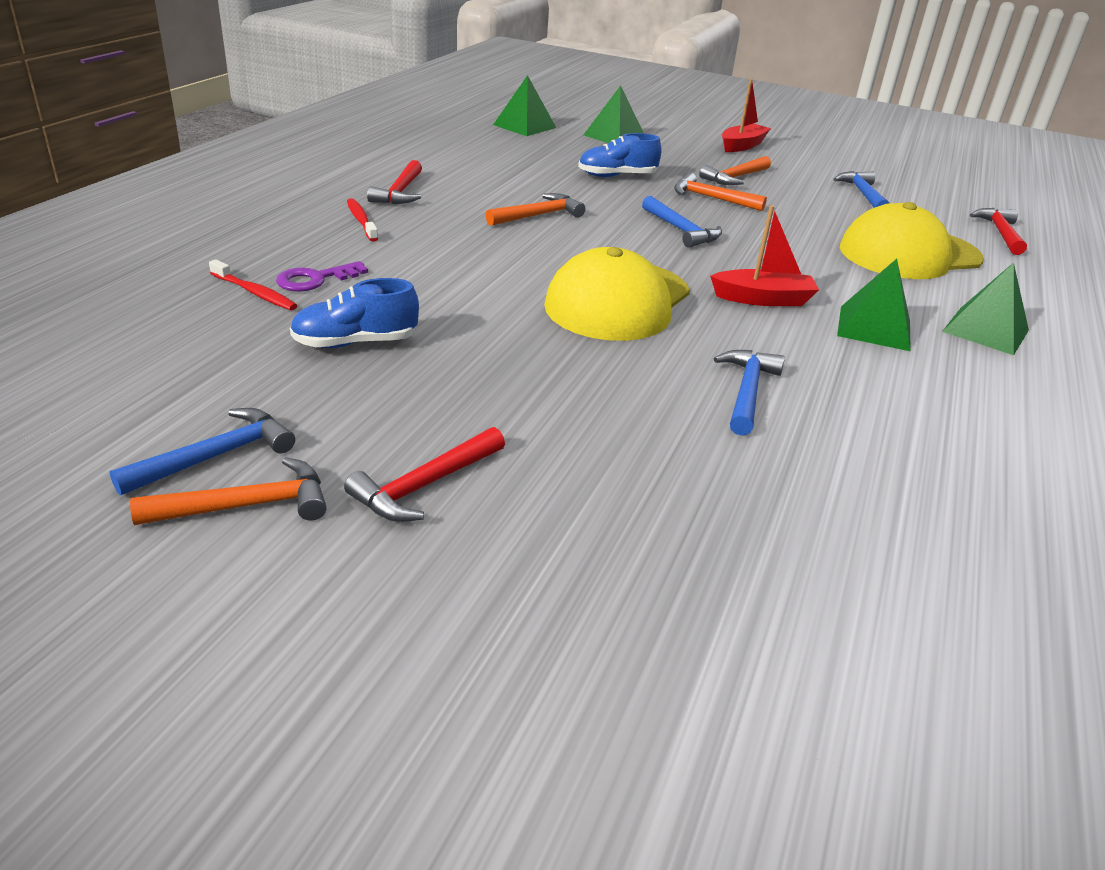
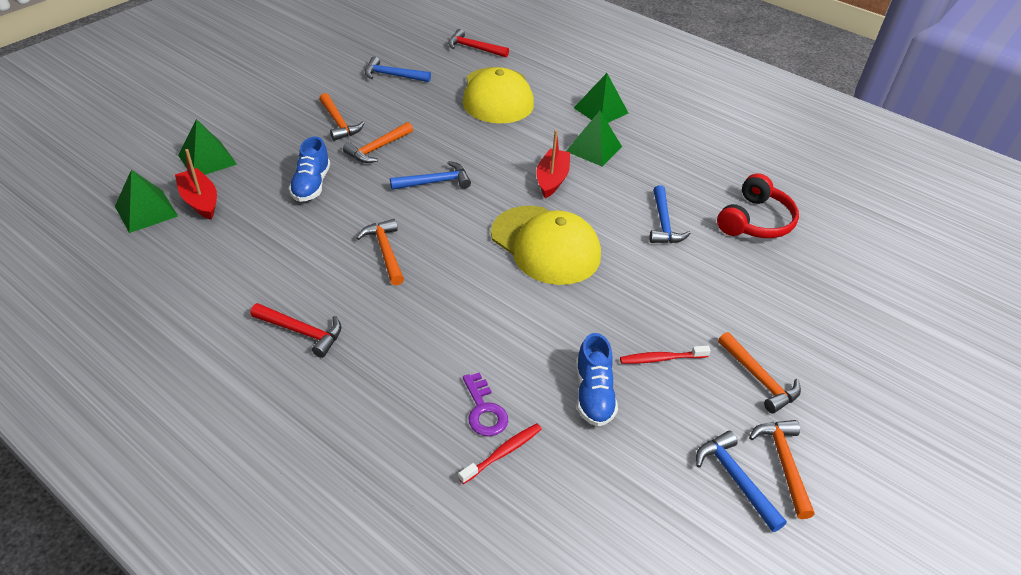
camera: 75 degrees left, 10 degrees up
(361, 221) = (365, 368): red toothbrush -> red toothbrush (661, 359)
(425, 485) = (759, 378): red hammer -> orange hammer
(742, 146) = (267, 95): red boat -> red boat (200, 201)
(747, 392) = (663, 223): blue hammer -> blue hammer turned 120 degrees counterclockwise
(845, 494) = (755, 221): none -> red headphones

